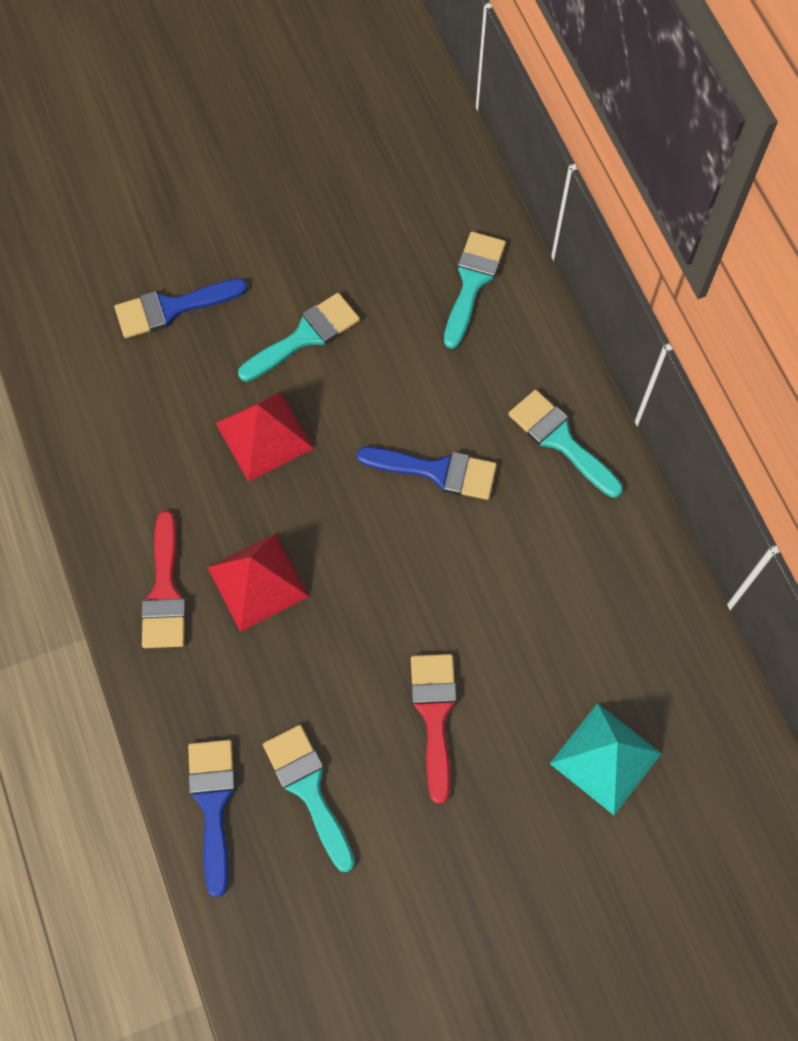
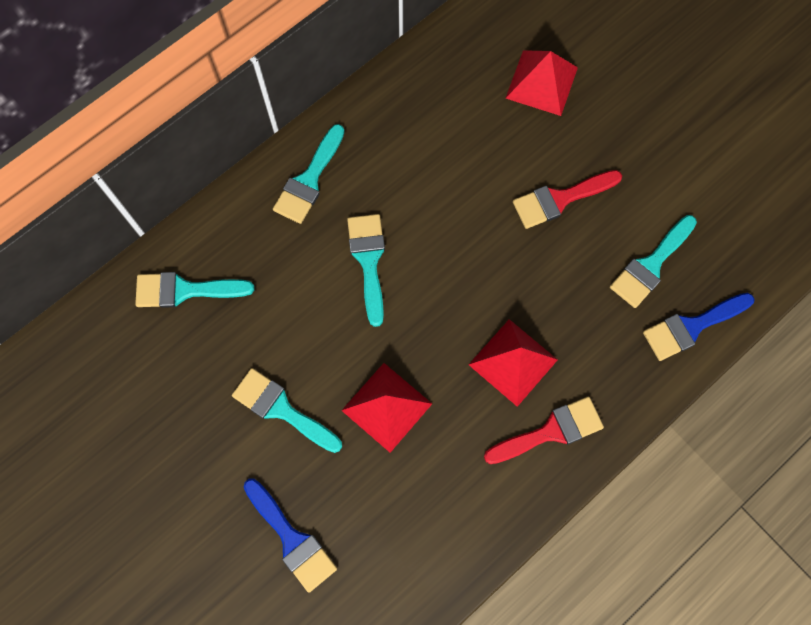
camera: 110 degrees left, 5 degrees up
(437, 471) = (368, 261): blue brush -> turquoise brush
(605, 758) = (541, 82): turquoise pyramid -> red pyramid

